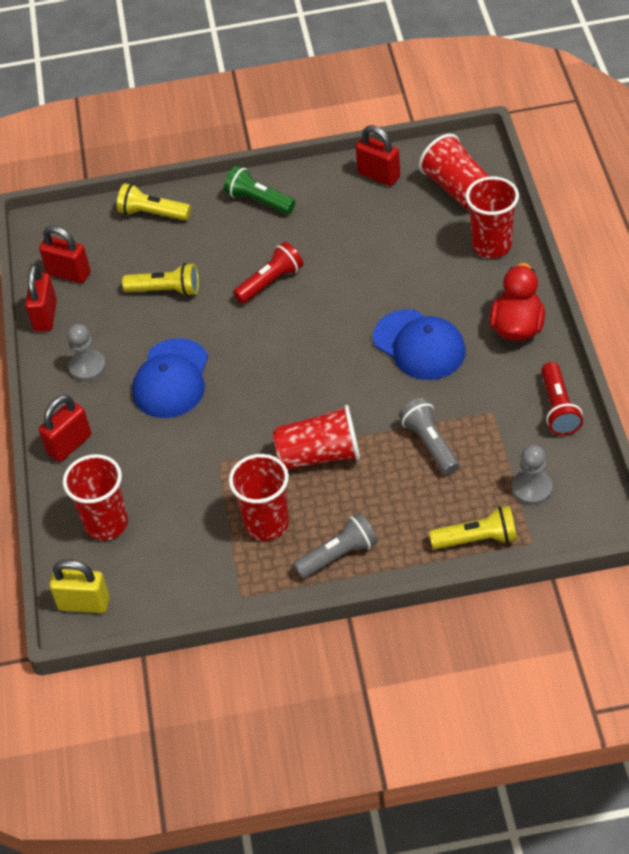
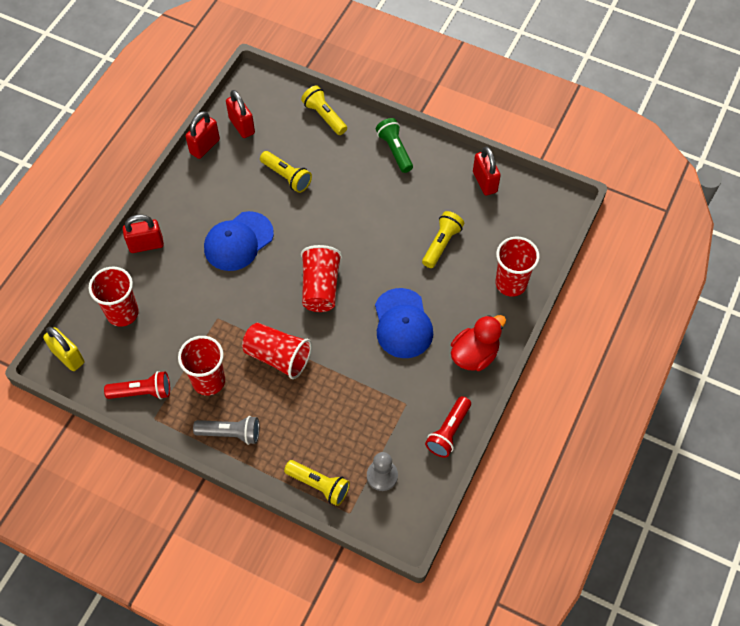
camera: 30 degrees right, 10 degrees up
(87, 367) = (199, 199): grey pawn -> none
(270, 282) = (352, 214): red flashlight -> red flashlight (142, 392)
(389, 253) = (441, 244): none -> yellow flashlight
(430, 444) = (348, 398): grey flashlight -> none
(458, 189) = (526, 227): red cup -> red cup (320, 287)

